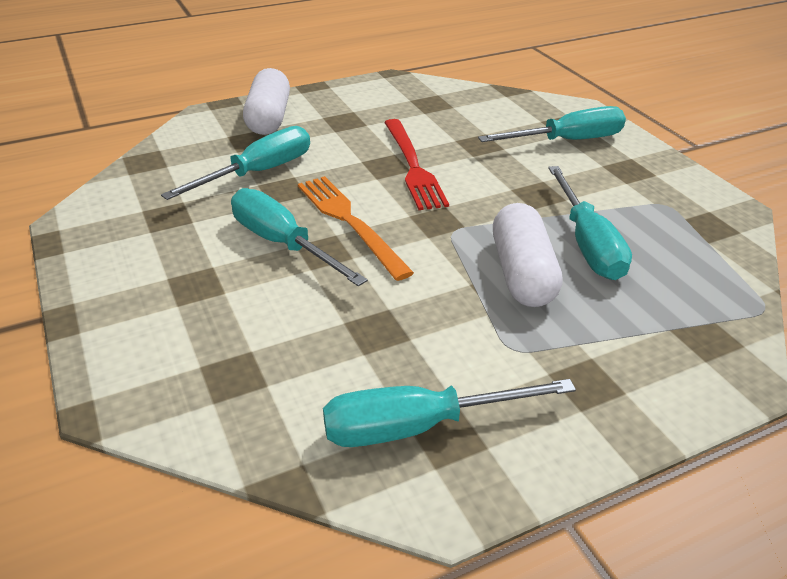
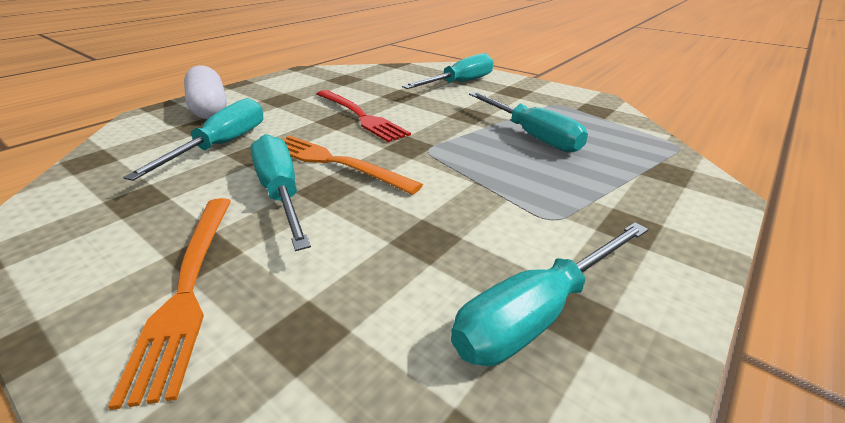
camera: 25 degrees left, 5 degrees down
(174, 311) = (188, 287): none -> orange fork
(282, 244) = (281, 193): turquoise screwdriver -> turquoise screwdriver turned 45 degrees clockwise
(522, 273) = (506, 164): white capsule -> none

